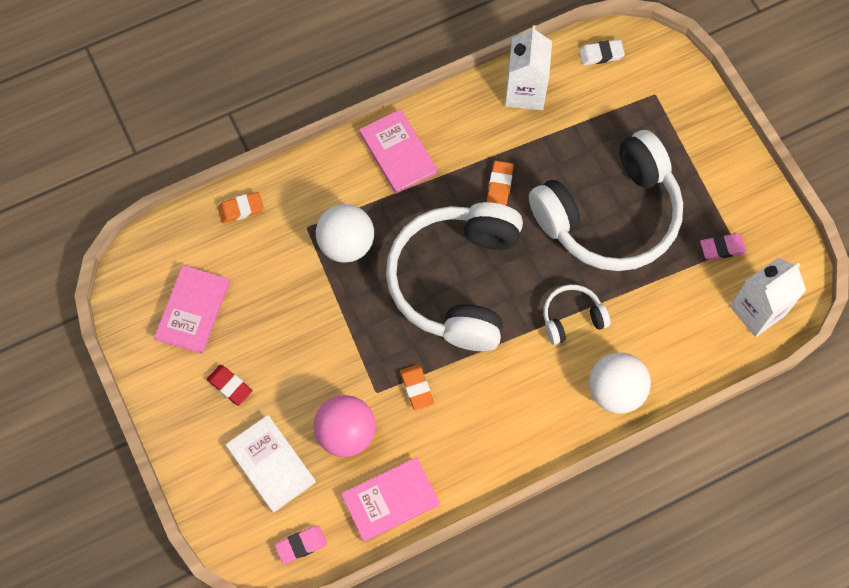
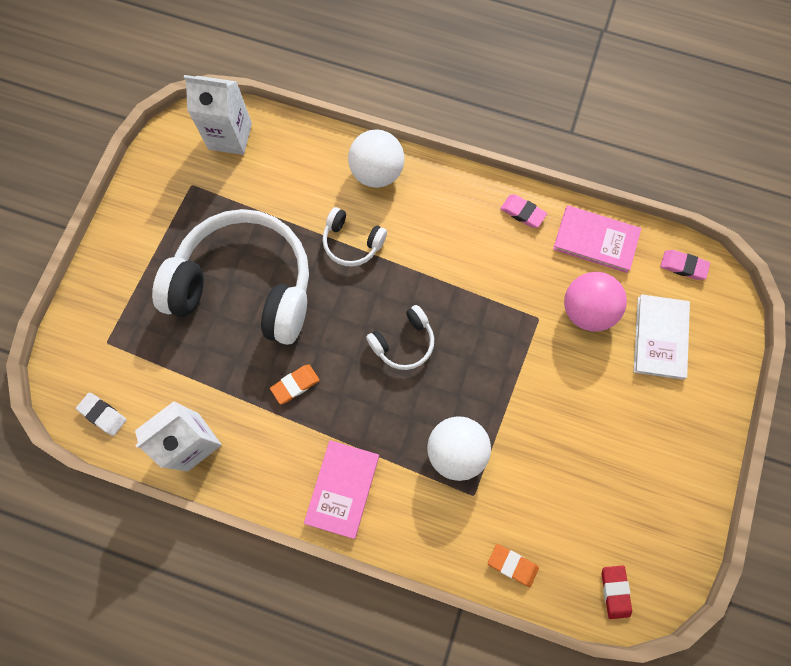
camera: 135 degrees left, 5 degrees up
(193, 310) = (624, 511): pink book -> none
(230, 386) = (644, 422): red eraser -> red eraser (615, 591)
(416, 388) = (507, 295): orange eraser -> none
(457, 281) = (403, 342): white headphones -> white headphones, size x0.44
(722, 248) = (201, 193): pink eraser -> pink eraser (522, 212)

